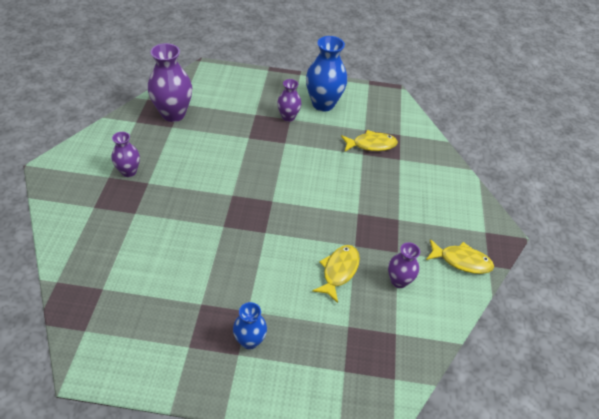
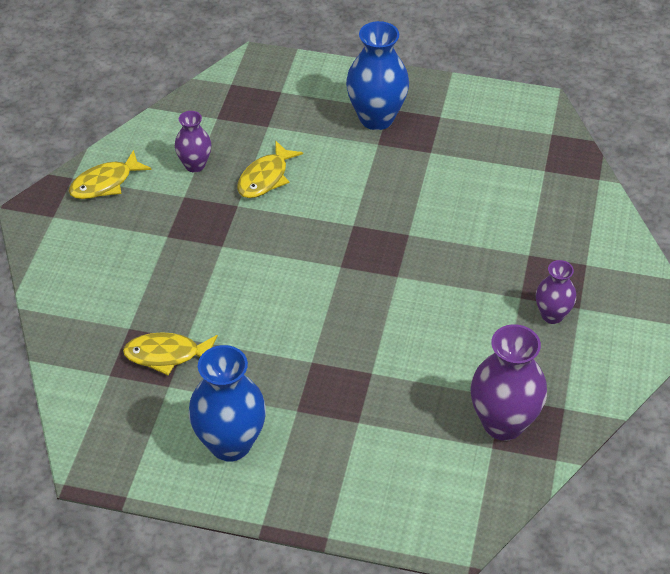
camera: 170 degrees left, 0 degrees up
(250, 341) = (376, 118): blue vase -> blue vase, size x1.75
(288, 117) = (300, 414): purple vase -> none
(461, 261) = (105, 183): yellow fish -> yellow fish turned 60 degrees counterclockwise

